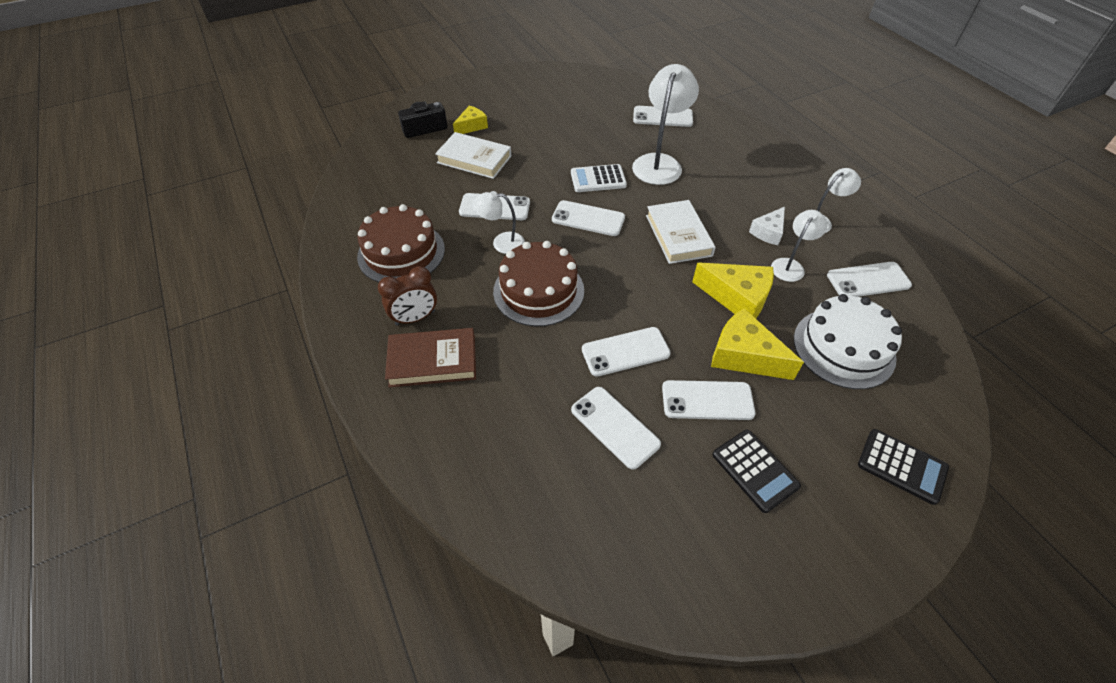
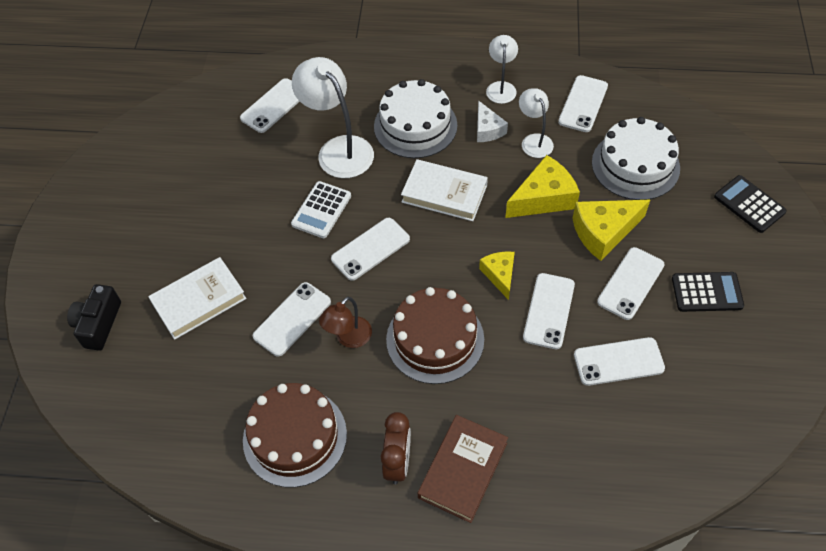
camera: 55 degrees left, 5 degrees up
(471, 126) = (138, 276): yellow cheese -> yellow cheese (499, 275)
(501, 243) = (349, 338): white lamp -> brown lamp
(725, 191) = (415, 126): none -> white cake
(901, 466) = (749, 204): black calculator -> black calculator turned 105 degrees counterclockwise

